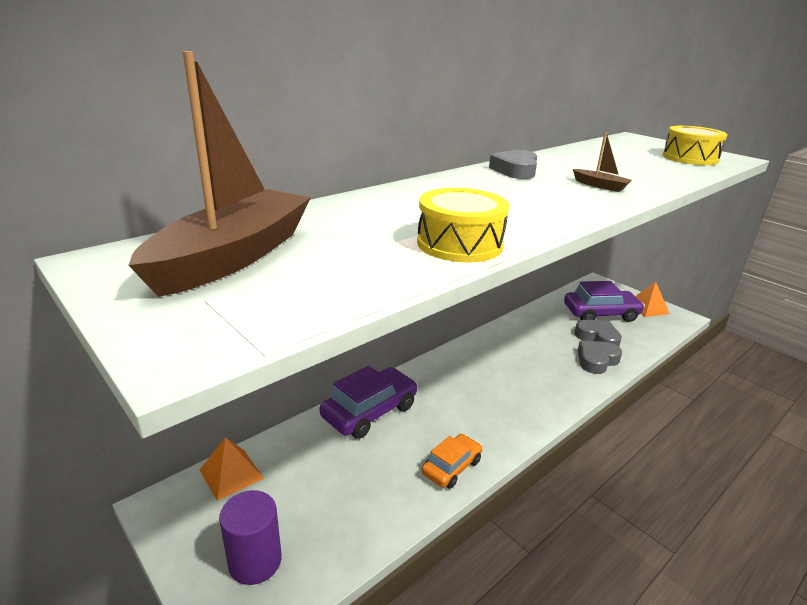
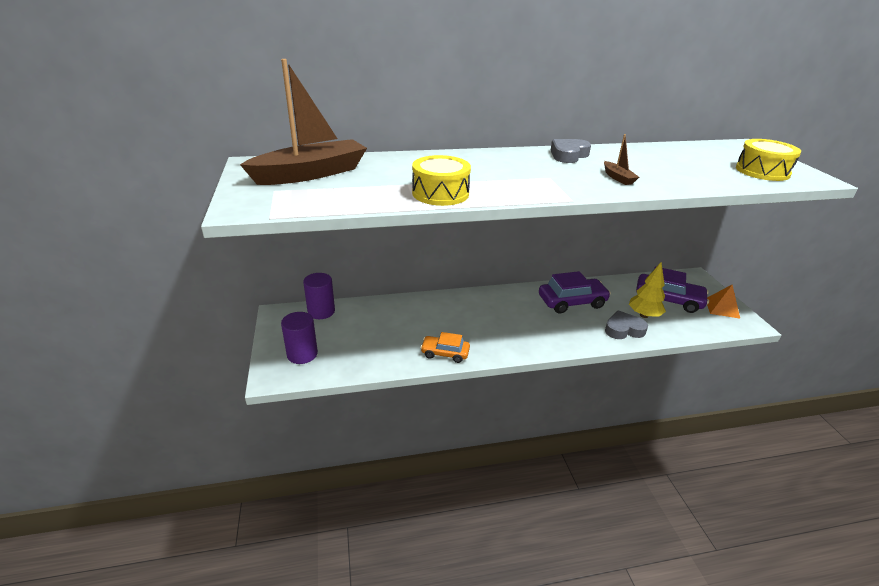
camera: 30 degrees right, 5 degrees up
(231, 474) = (321, 311): orange pyramid -> purple cylinder
(370, 411) = (423, 307): purple car -> purple car (572, 302)
(451, 467) = (445, 353): orange car -> orange car turned 150 degrees counterclockwise
(597, 338) = (644, 315): grey heart -> yellow tree

